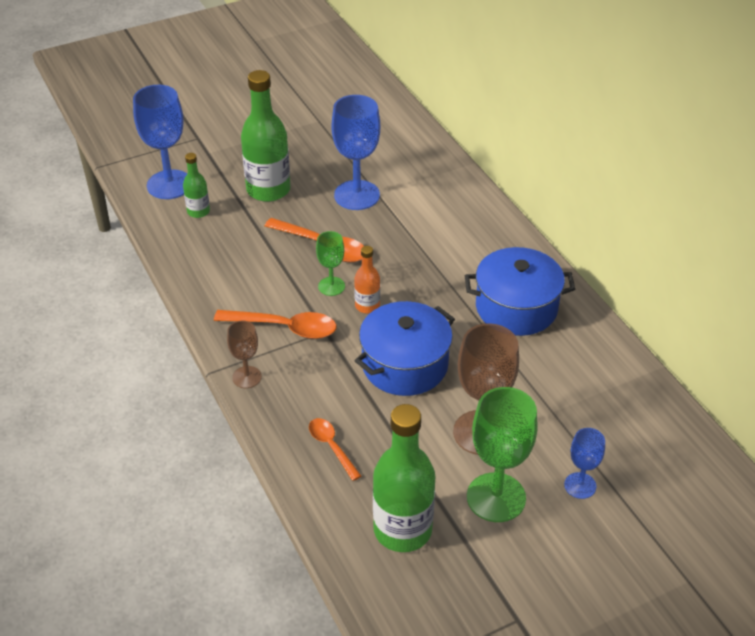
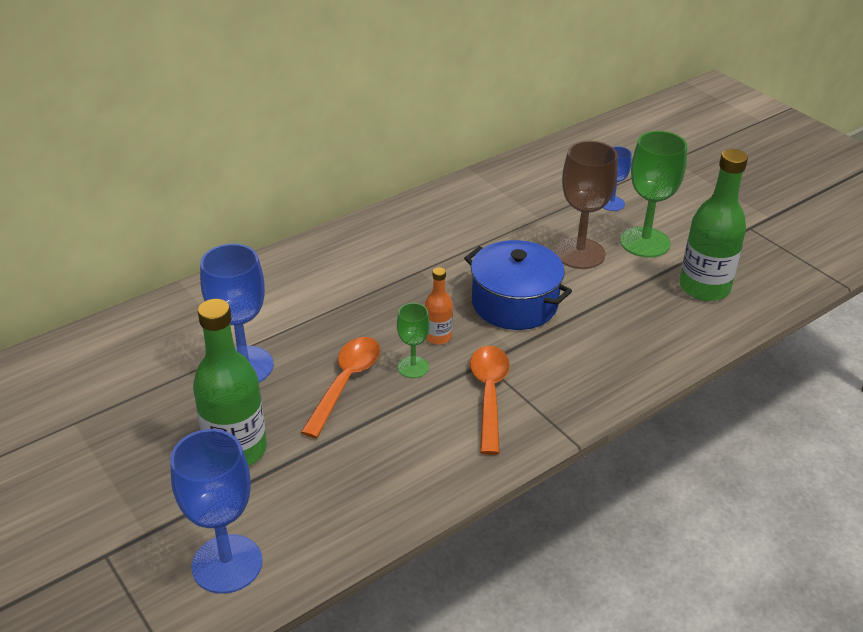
camera: 100 degrees left, 5 degrees down
(198, 211) = (289, 515): green bottle -> none
(247, 377) = (572, 412): brown goblet -> none
(331, 447) = (637, 339): orange spoon -> none
(516, 308) = (415, 241): blue pot -> none

